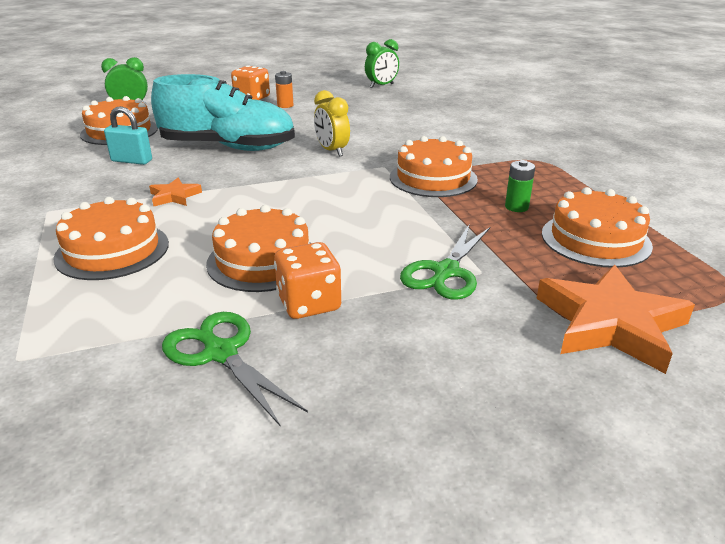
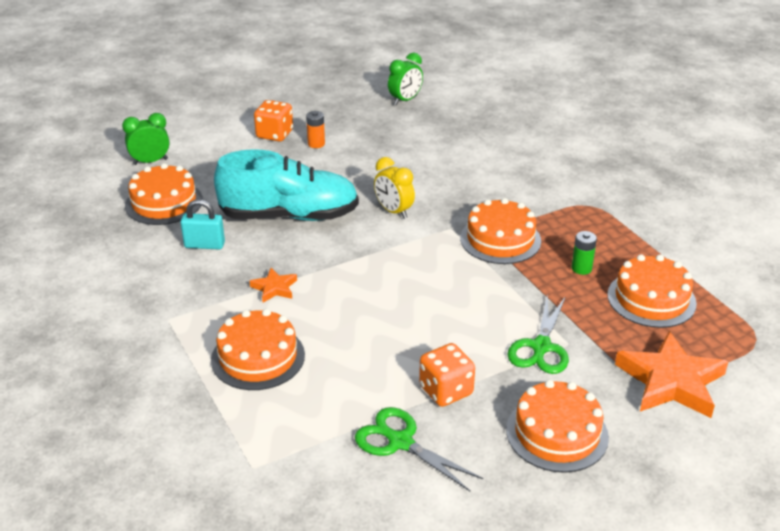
camera: 10 degrees left, 5 degrees up
(263, 260) = (391, 353): orange cake -> orange cake (557, 433)

